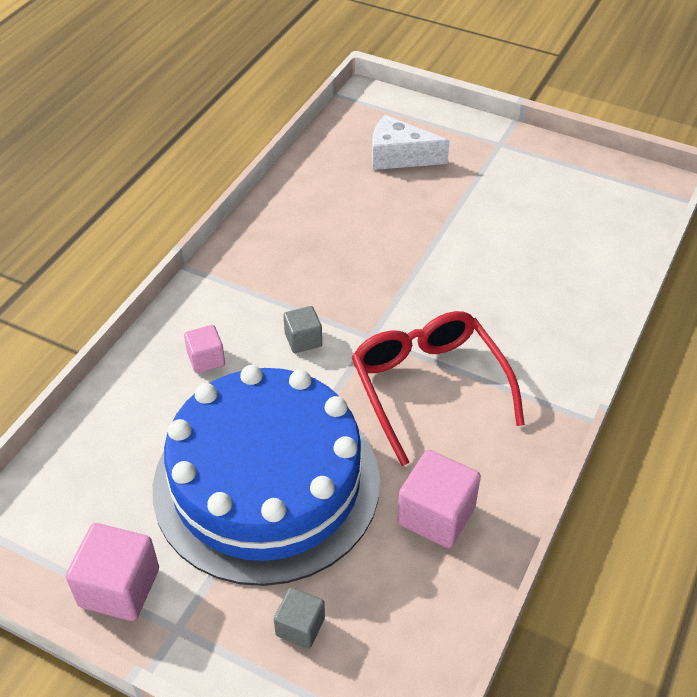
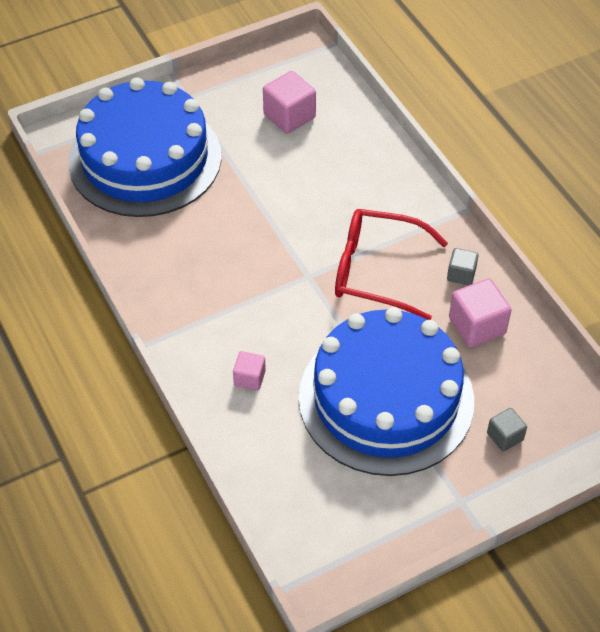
camera: 55 degrees left, 5 degrees up
(119, 587) = (408, 519): pink cube -> pink cube (289, 116)
(303, 340) = (279, 314): grey cube -> grey cube (461, 274)
(399, 156) = (145, 158): white cheese -> blue cake

